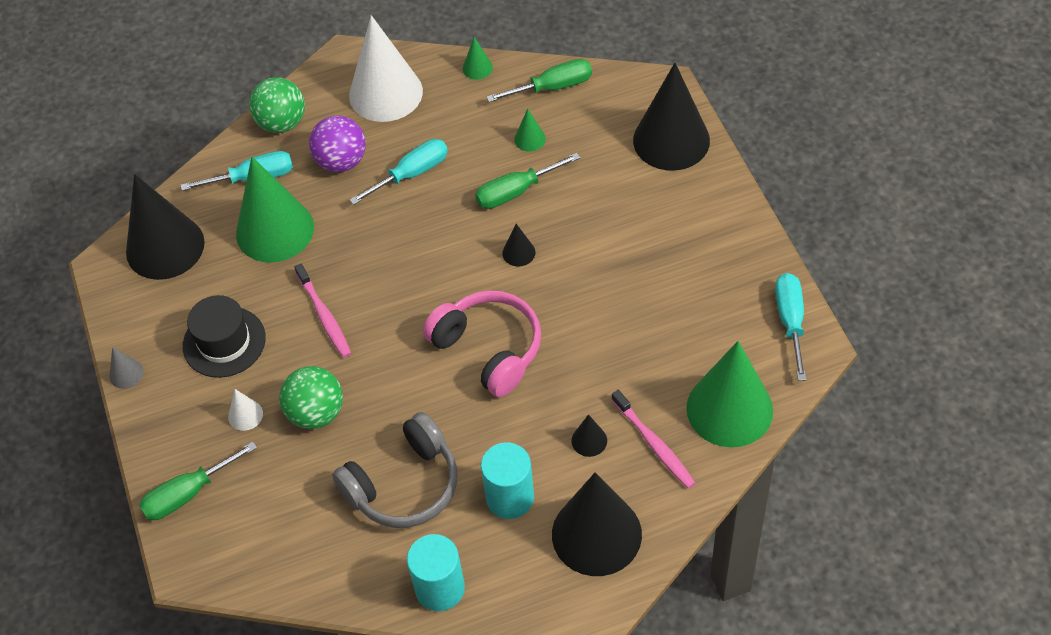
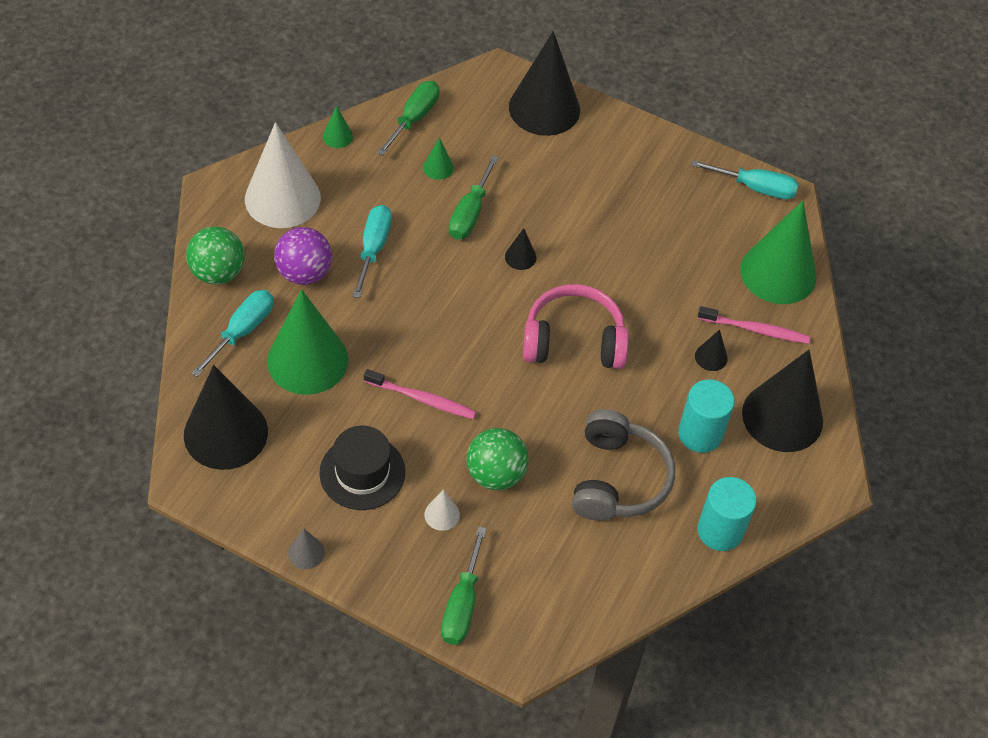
camera: 50 degrees left, 0 degrees up
(790, 321) = (755, 188): turquoise screwdriver -> turquoise screwdriver turned 150 degrees clockwise

